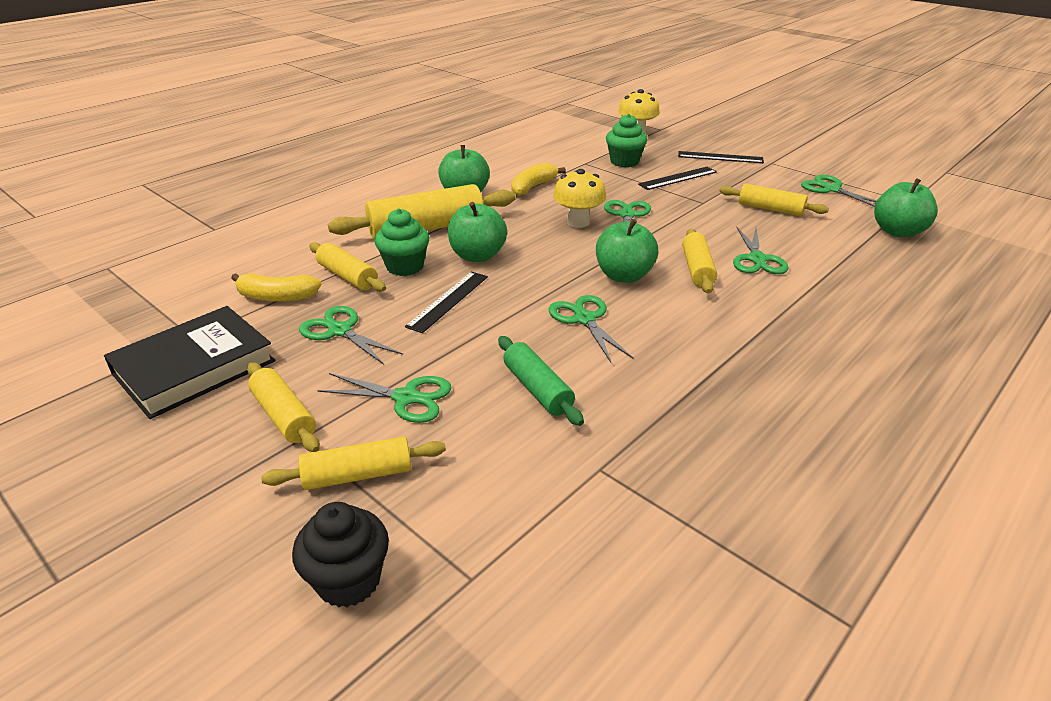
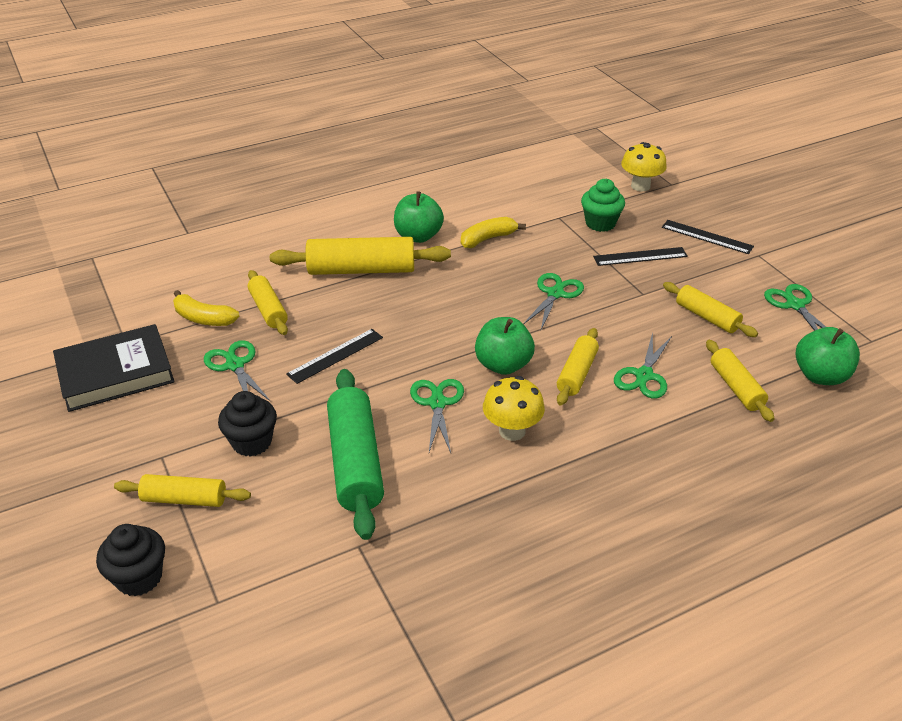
camera: 20 degrees right, 5 degrees up
(284, 416) = (158, 434): yellow rolling pin -> yellow rolling pin (736, 387)
(405, 267) = (320, 310): green cupcake -> none
(406, 398) = (252, 442): green scissors -> black cupcake
(477, 256) = (388, 312): green apple -> none
(537, 389) = (355, 462): green rolling pin -> green rolling pin, size x1.70
(578, 222) = (502, 292): yellow mushroom -> yellow mushroom (512, 431)

